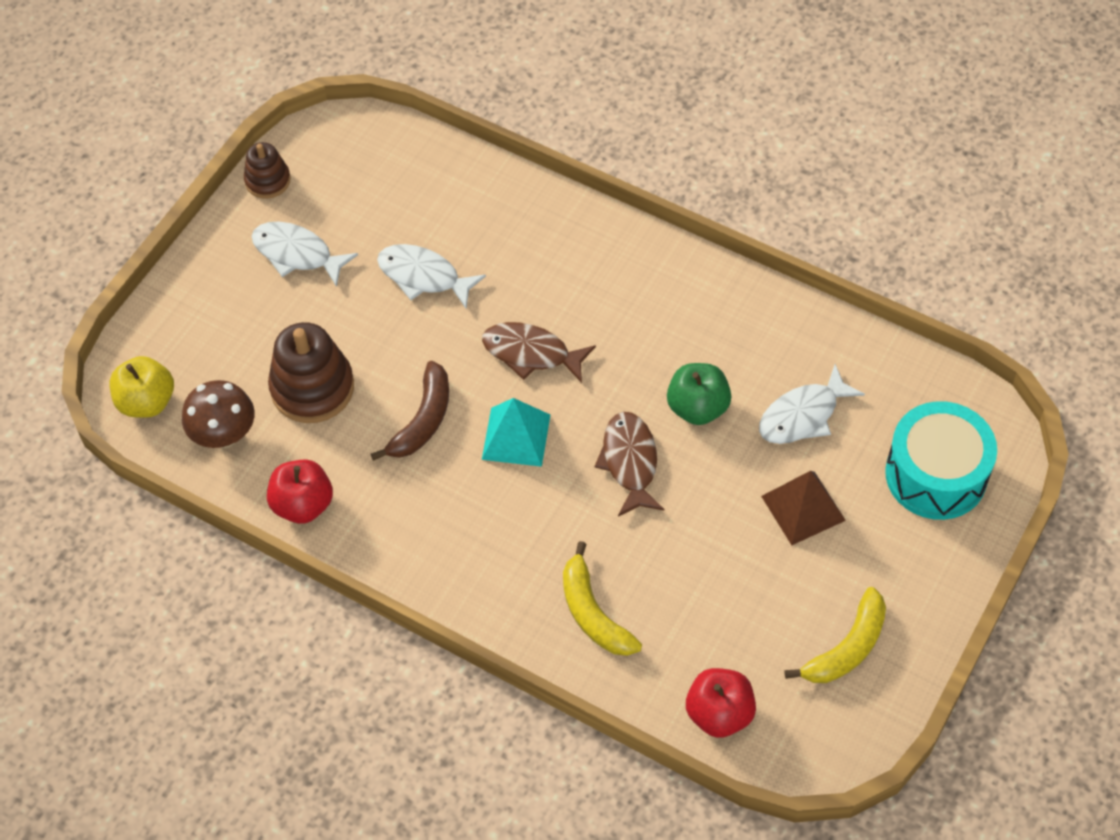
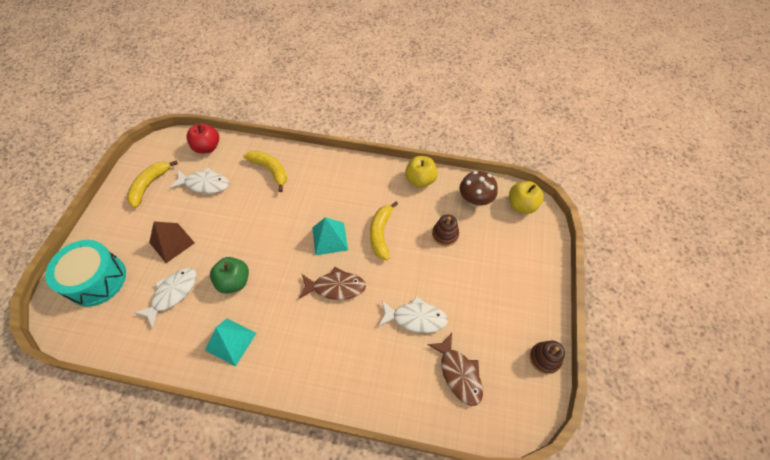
camera: 160 degrees right, 0 degrees up
(297, 254) = (496, 310): white fish -> white fish (205, 184)
(303, 504) = (420, 180): red apple -> yellow apple
(312, 388) = (445, 234): brown stacking toy -> brown stacking toy, size x0.58
(423, 420) = (380, 234): brown banana -> yellow banana
(629, 462) = (267, 241): brown fish -> brown fish (459, 373)
(714, 319) = (231, 341): none -> turquoise pyramid

